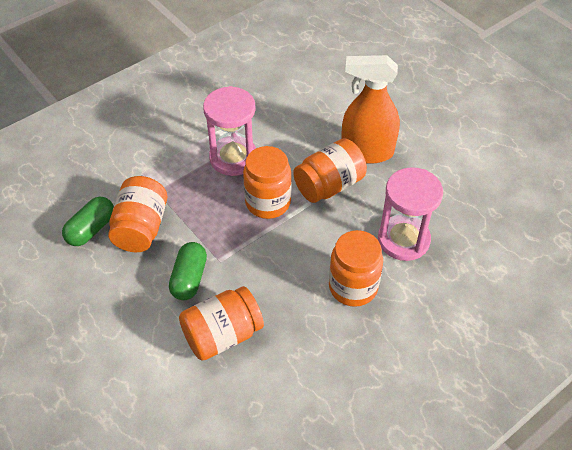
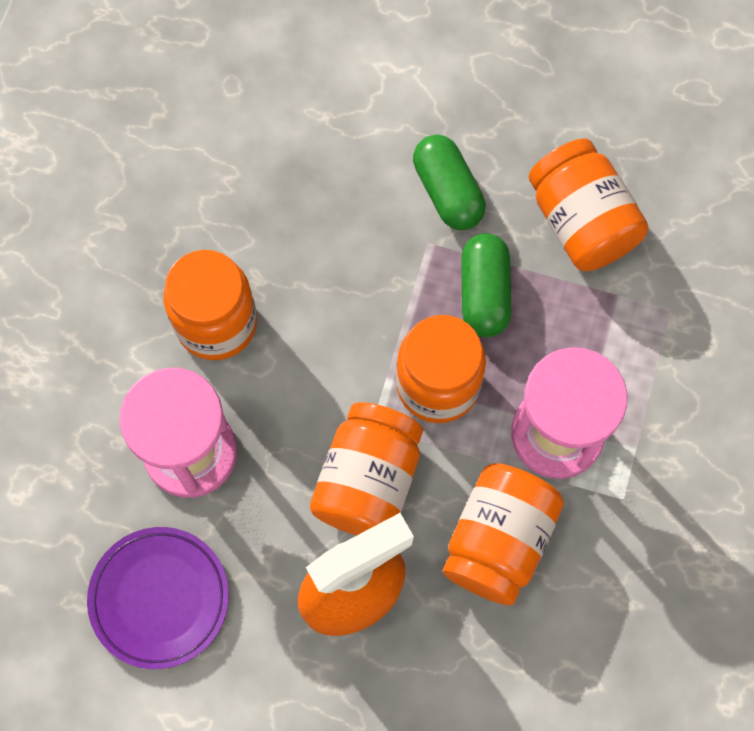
camera: 145 degrees right, 20 degrees up
(91, 229) = (646, 174): green capsule -> green capsule (484, 293)
(222, 335) = (340, 145): orange jar -> orange jar (498, 540)
(453, 194) = (159, 598): none -> purple plate

